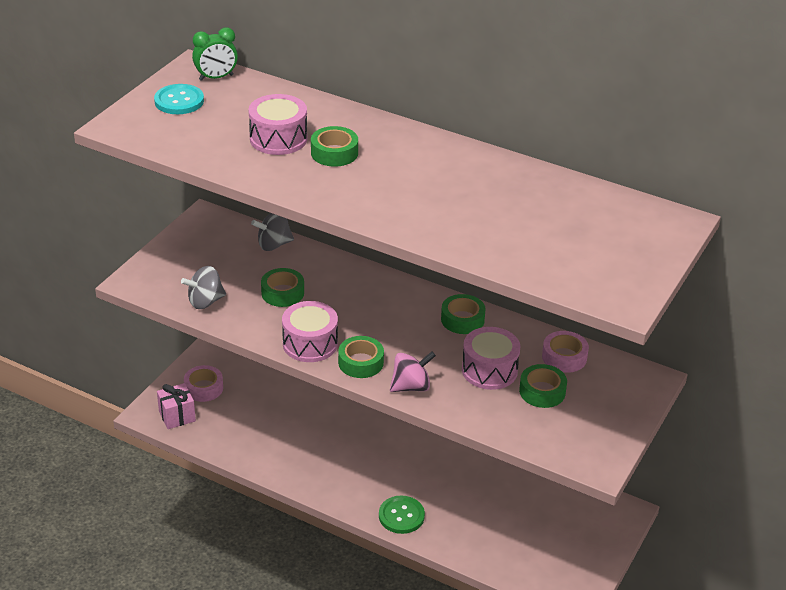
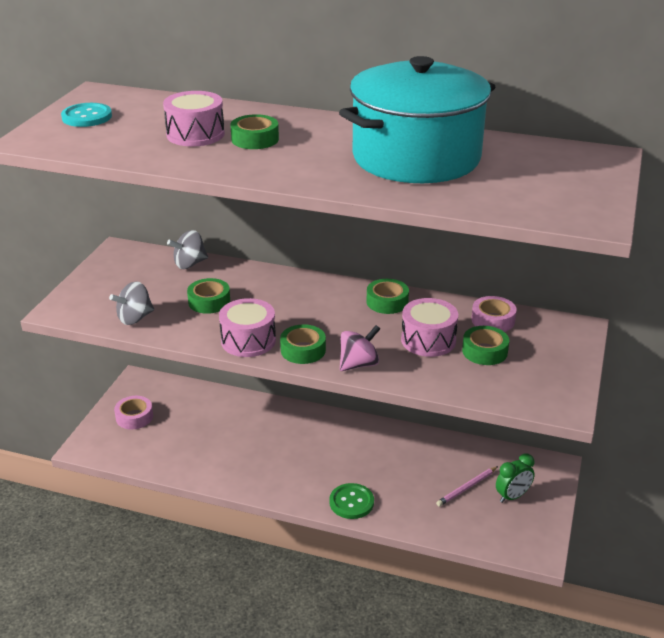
camera: 10 degrees left, 5 degrees down
(177, 416) = (113, 445): pink gift -> none
(216, 77) = (119, 97): green clock -> green clock (512, 496)
(484, 198) = (416, 157): none -> turquoise pot
(524, 520) = (467, 488): none -> pink pencil

